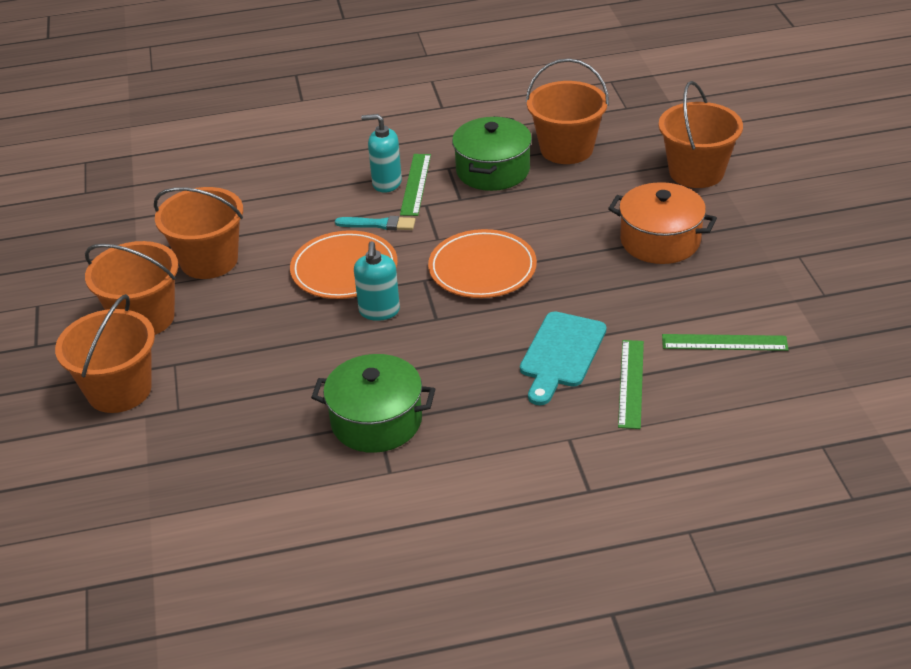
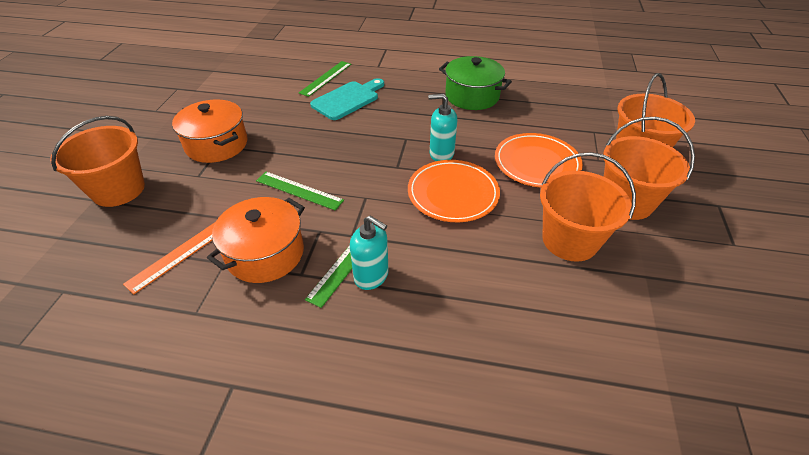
camera: 160 degrees left, 5 degrees up
(378, 224) = (405, 228): turquoise brush -> none
(379, 311) = (441, 154): turquoise soap dispenser -> turquoise soap dispenser turned 105 degrees counterclockwise
(482, 268) = (350, 162): orange plate -> orange plate (536, 163)
(493, 170) = (265, 253): green pot -> orange pot
(566, 149) = (179, 255): orange bucket -> orange ruler
(724, 342) = (258, 82): green ruler -> green ruler (299, 190)

